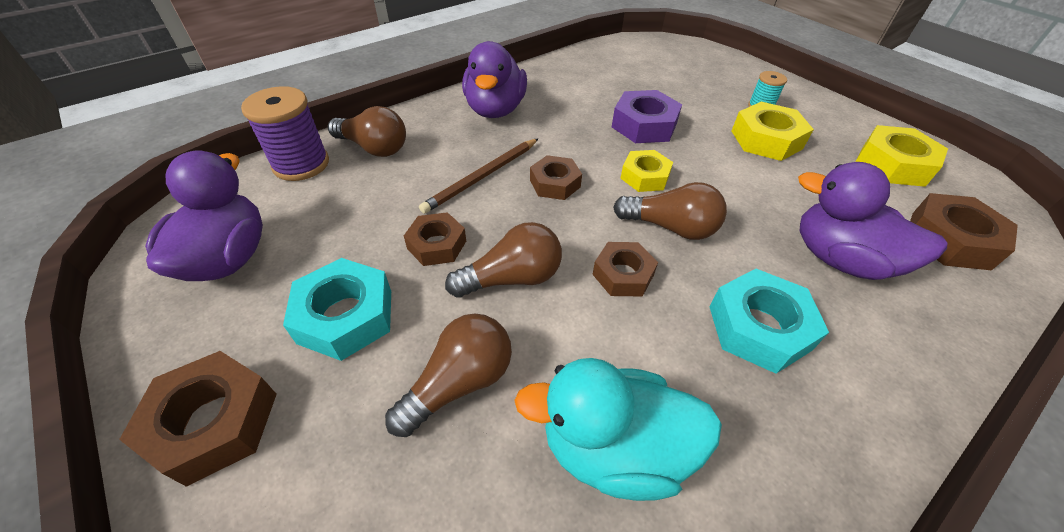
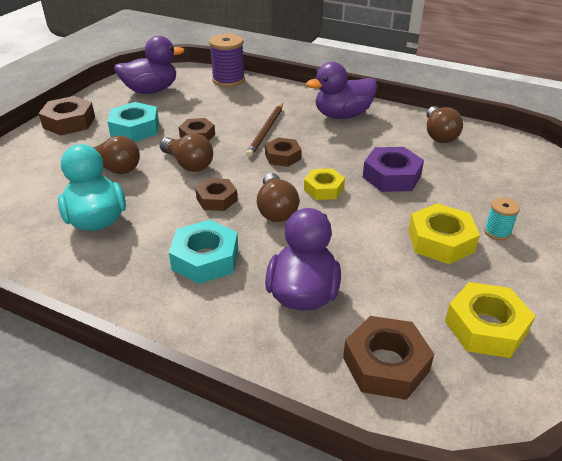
camera: 65 degrees right, 10 degrees down
(374, 148) = (261, 93): brown light bulb -> brown light bulb (439, 135)
(482, 177) = (266, 131): brown pencil -> brown pencil turned 90 degrees counterclockwise

